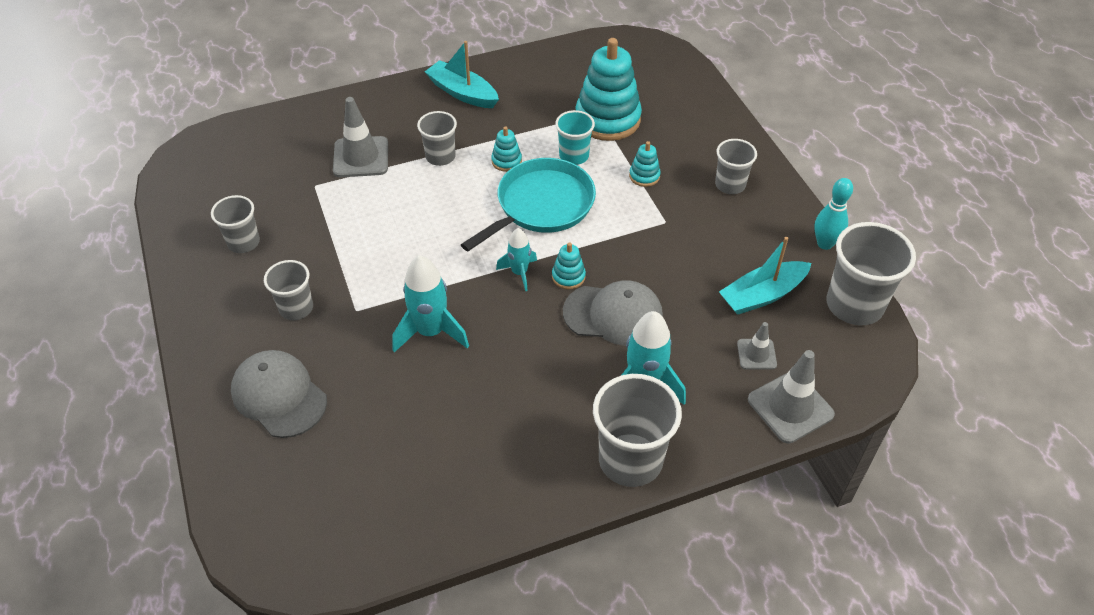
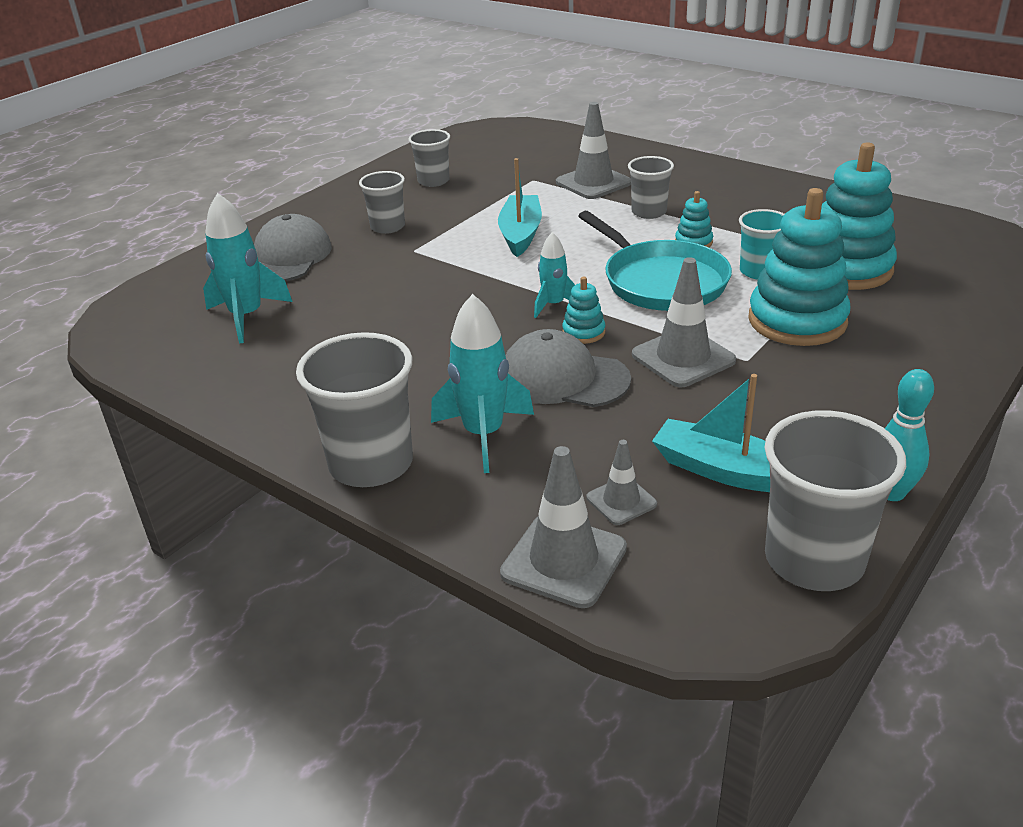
camera: 60 degrees right, 15 degrees down
(430, 332) = (426, 291): turquoise rocket -> turquoise rocket (247, 317)
(462, 93) = (749, 189): turquoise boat -> turquoise boat (520, 234)
(541, 205) = (661, 281): turquoise pan -> turquoise pan turned 45 degrees clockwise
(613, 314) = (563, 378): grey cap -> grey cap turned 135 degrees clockwise
(639, 247) = (683, 358): none -> grey traffic cone
(644, 176) = (797, 321): turquoise stacking toy -> turquoise stacking toy, size x2.24
(730, 185) = (877, 380): grey cup -> none

